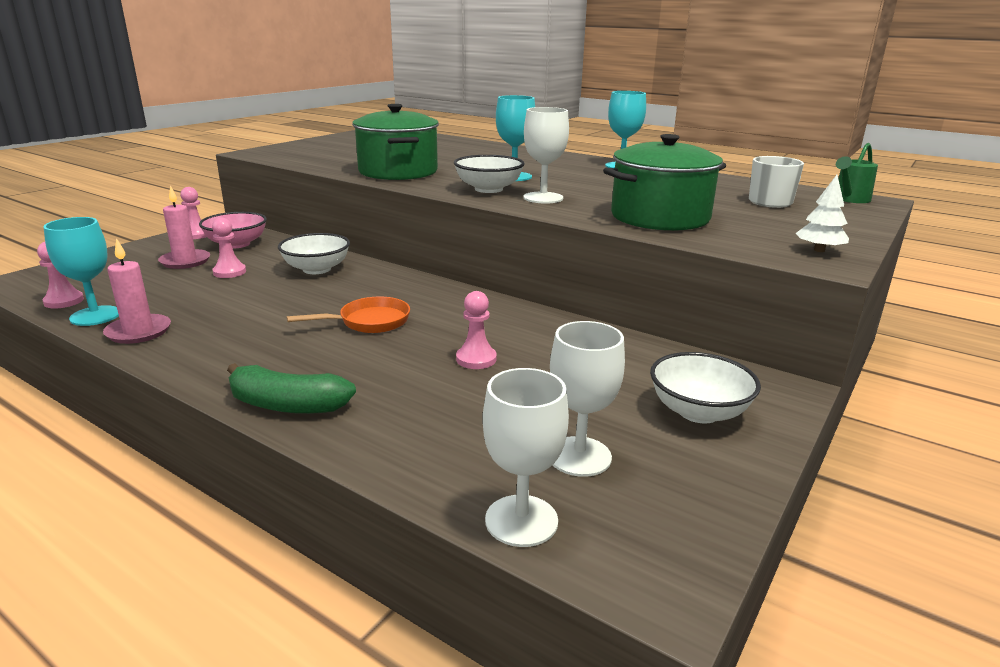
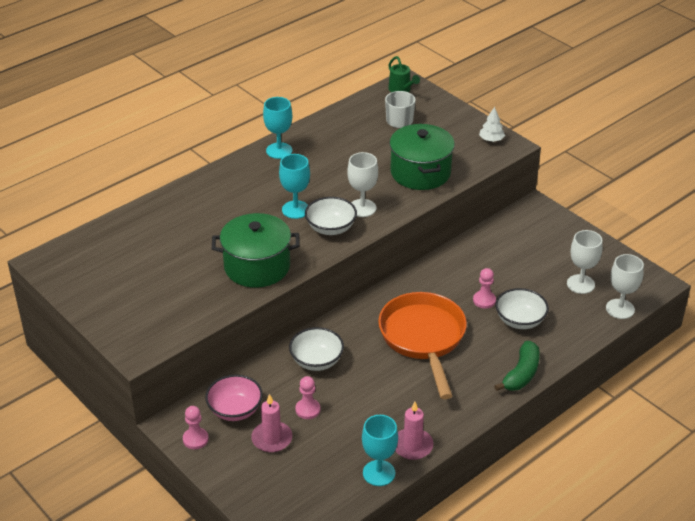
camera: 75 degrees left, 15 degrees up
(64, 301) = (344, 497): pink pawn -> none
(369, 322) = (423, 338): orange pan -> orange pan, size x1.97
(698, 412) = (551, 239): white bowl -> white bowl (520, 320)

